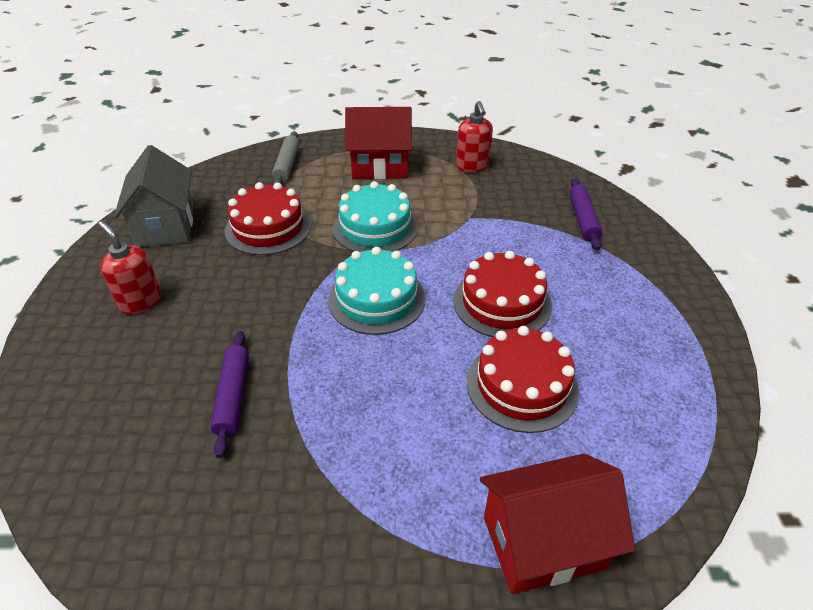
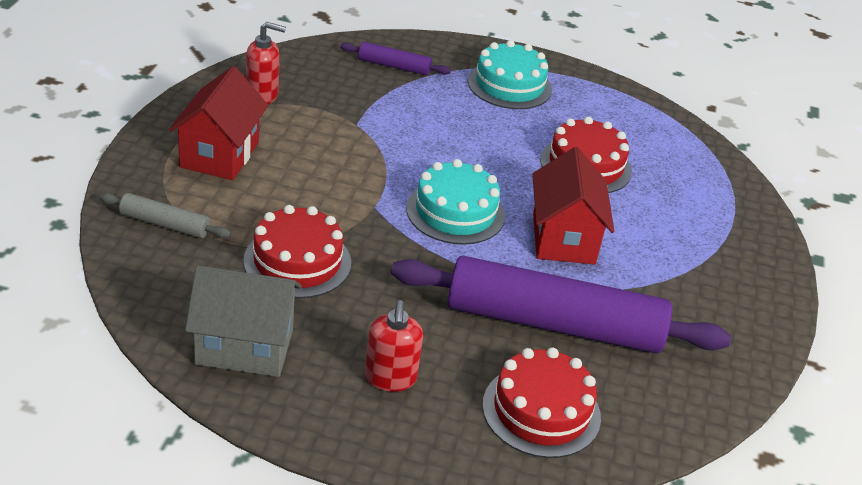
camera: 80 degrees left, 5 degrees down
(140, 301) = (390, 378): red soap dispenser -> red soap dispenser turned 60 degrees counterclockwise
(233, 396) = (553, 323): purple rolling pin -> purple rolling pin, size x2.28
(375, 227) = (340, 186): turquoise cake -> turquoise cake (509, 85)
(502, 302) = (489, 145): red cake -> red cake (541, 411)
(543, 542) = (718, 200): red house -> red house (563, 238)

